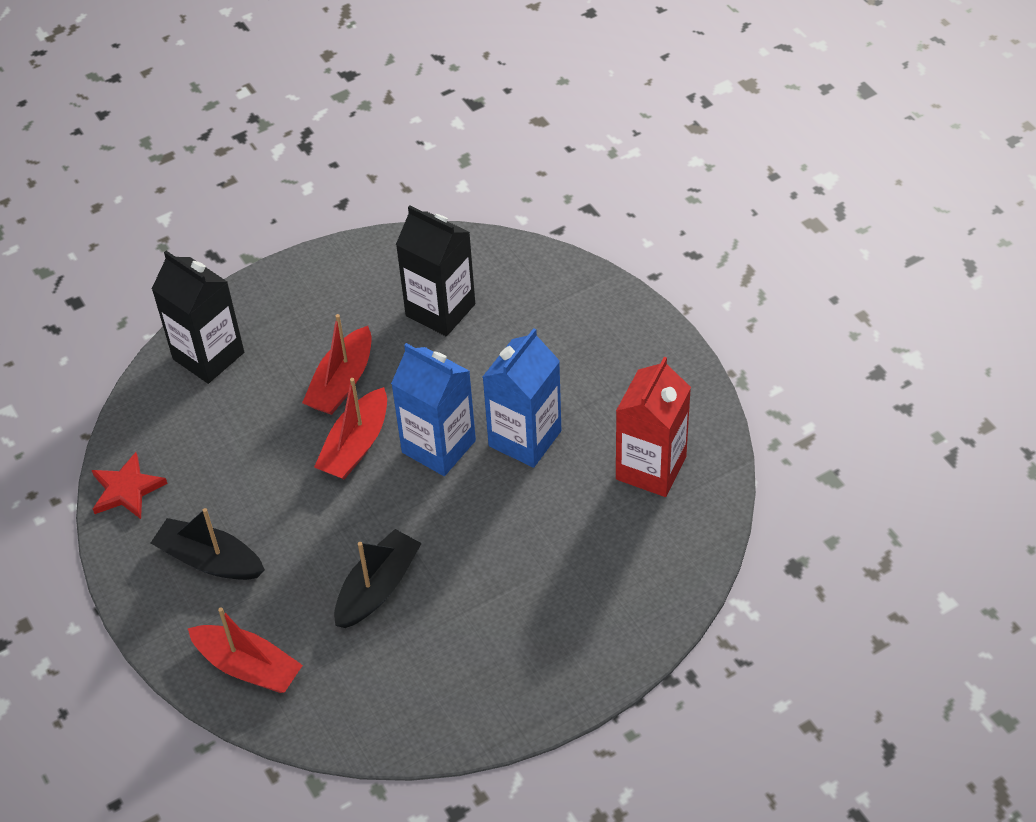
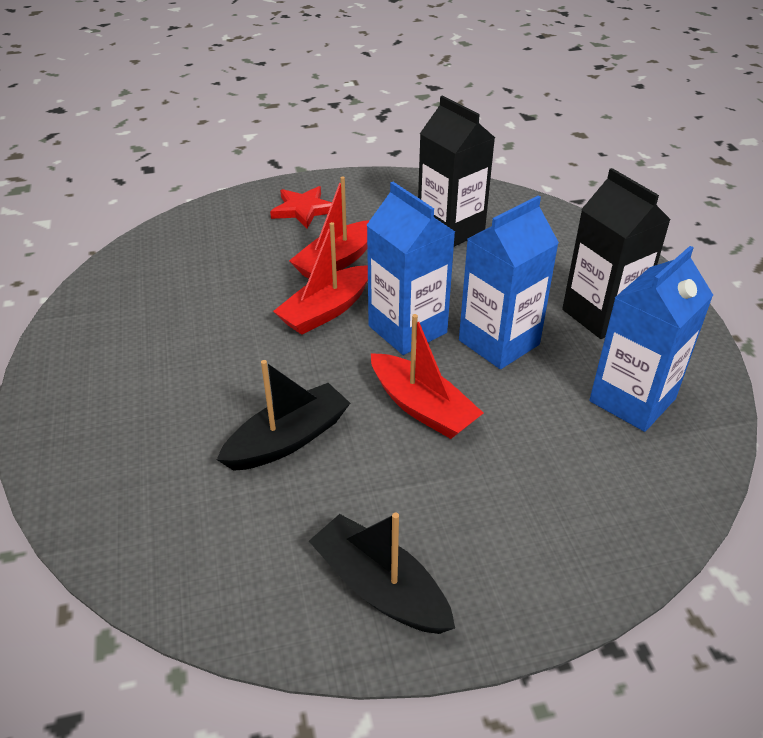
camera: 15 degrees right, 10 degrees down
(126, 489) = (97, 296): red star -> red star (303, 210)
(208, 356) = (230, 220): black carton -> black carton (601, 315)
(209, 560) = (133, 370): black boat -> black boat (380, 587)
(248, 667) = (108, 481): red boat -> red boat (422, 407)
(651, 468) = (632, 400): red carton -> blue carton

